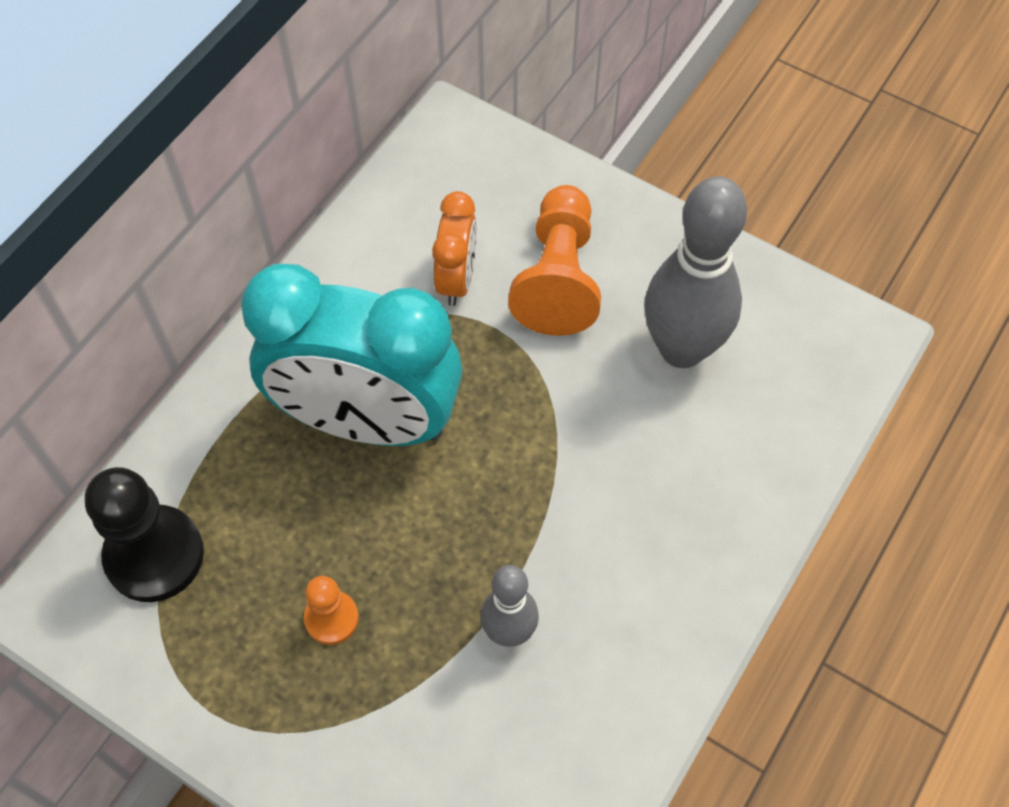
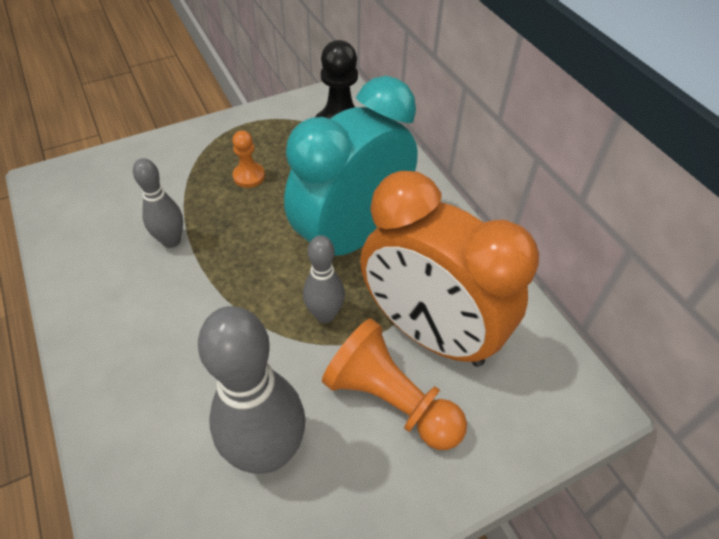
camera: 120 degrees right, 10 degrees down
(456, 279) = (430, 332): orange clock -> orange clock, size x2.16
(501, 387) = (325, 315): none -> grey bowling pin

